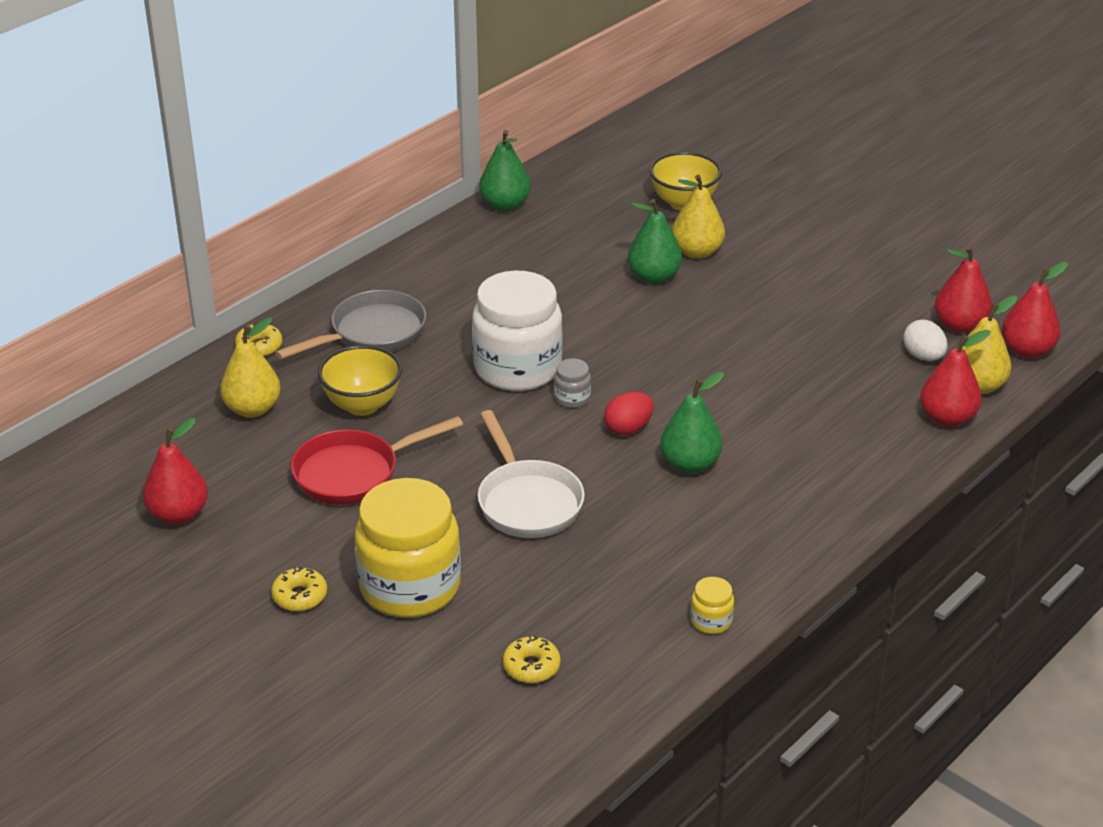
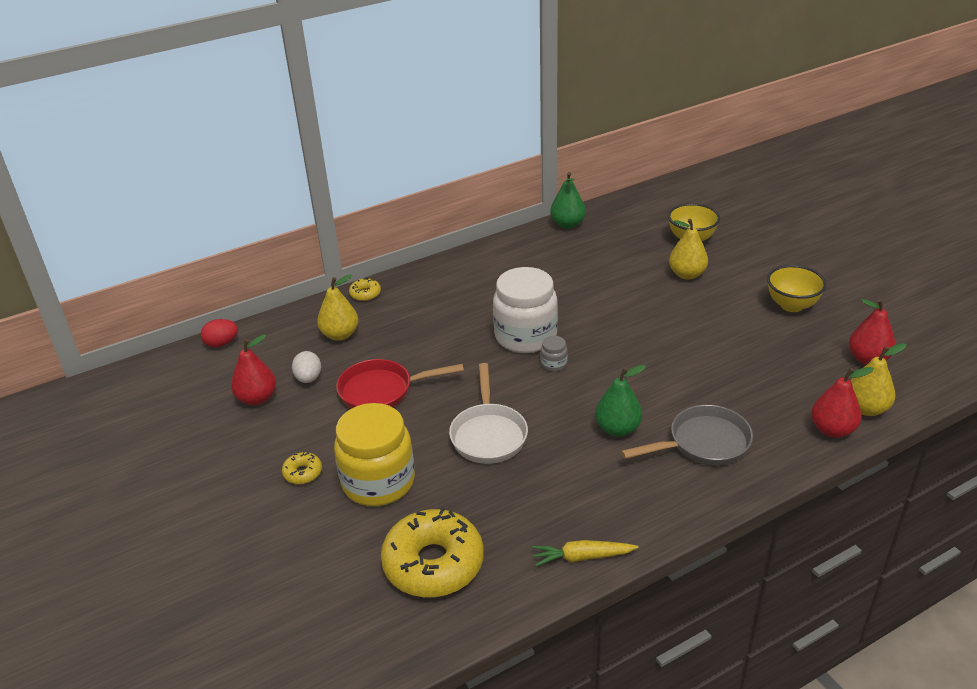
camera: 20 degrees right, 0 degrees up
(362, 405) = (410, 344): yellow bowl -> yellow bowl (791, 305)
(371, 333) = (440, 296): grey pan -> grey pan (703, 443)
(531, 666) = (433, 563): yellow donut -> yellow donut, size x2.31
(628, 428) = (584, 393): red egg -> red egg (221, 343)
(654, 277) = (648, 287): green pear -> none
(711, 621) = (582, 557): yellow jar -> yellow carrot
(923, 356) = (830, 378): white egg -> white egg (308, 378)
(1027, 350) = (917, 387): red pear -> none

